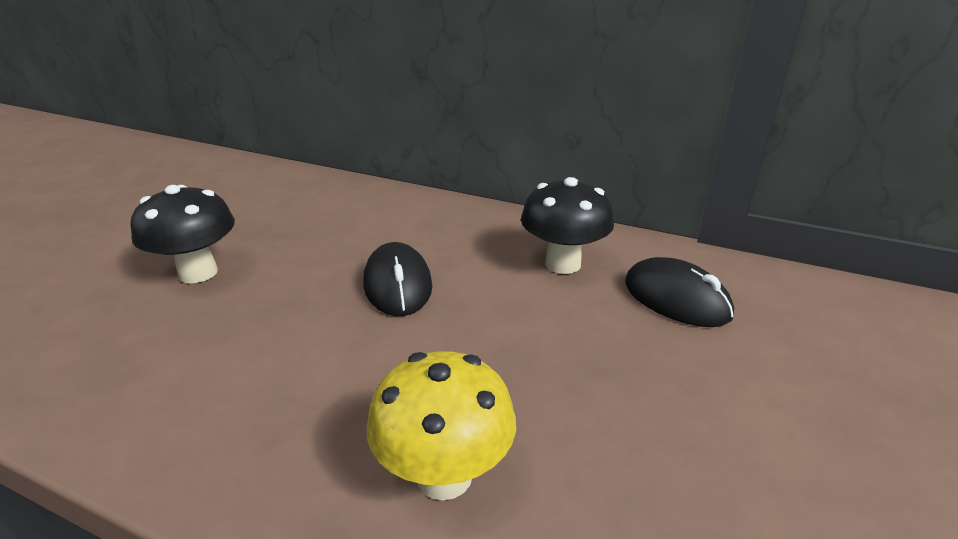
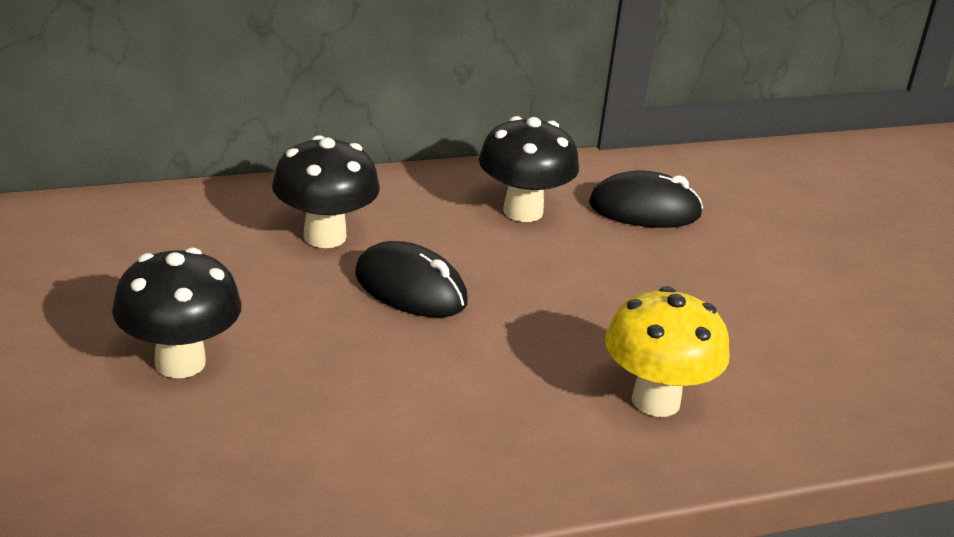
camera: 45 degrees left, 0 degrees up
(399, 232) = (325, 236): none -> black mushroom

